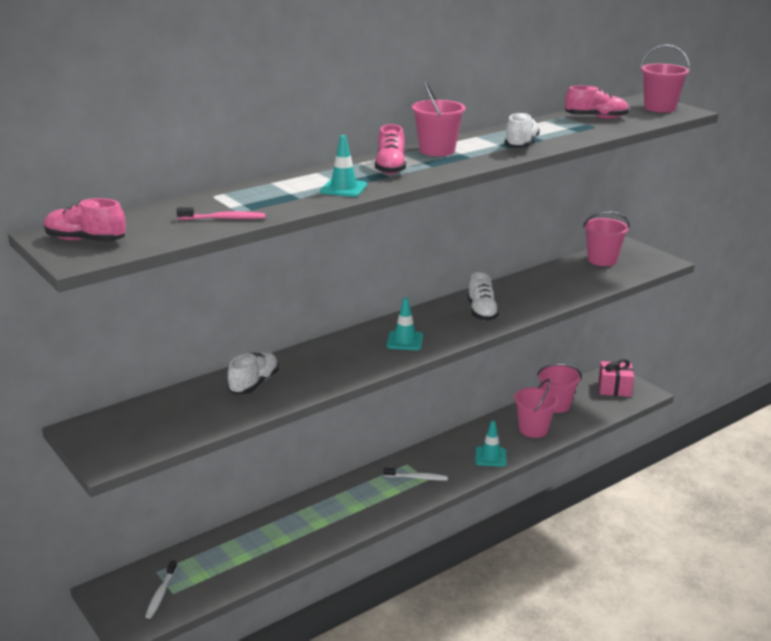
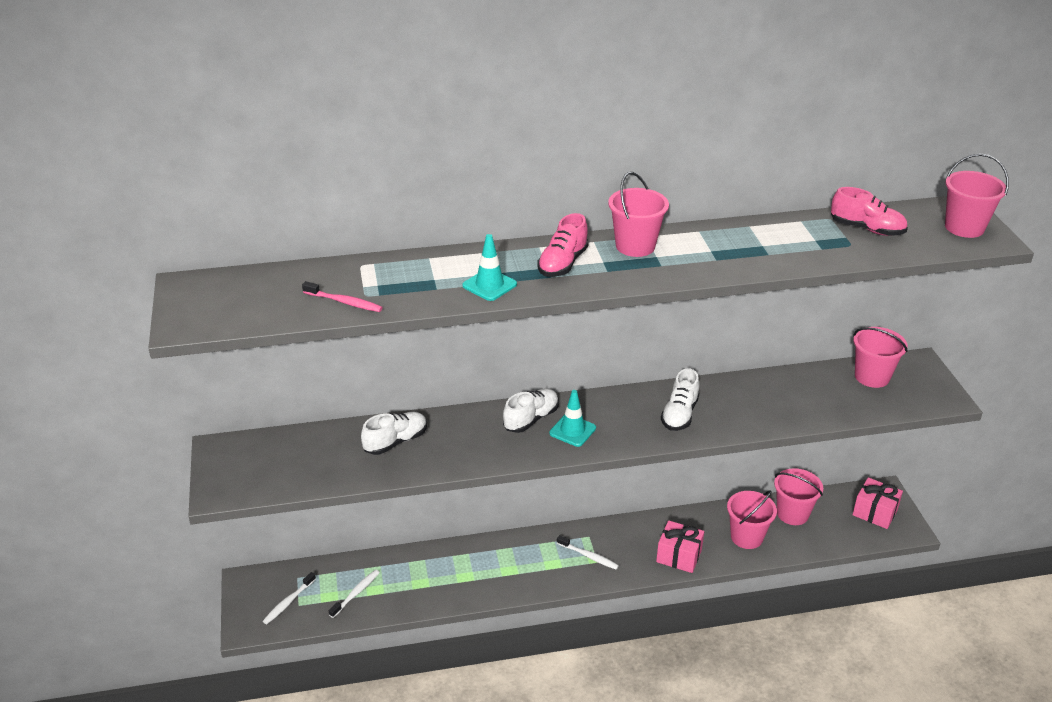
camera: 25 degrees right, 10 degrees up
(85, 240) = (207, 301): pink shoe -> none
(224, 567) = (356, 593): none -> white toothbrush
(490, 457) = (679, 556): turquoise traffic cone -> pink gift
(521, 145) = (735, 258): white shoe -> white shoe (531, 419)

